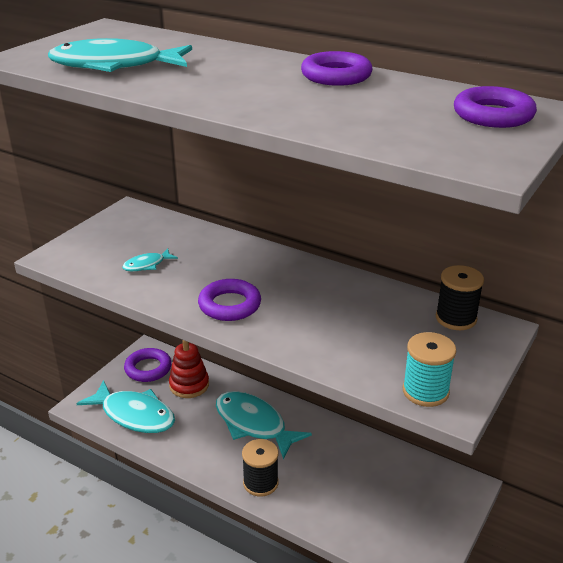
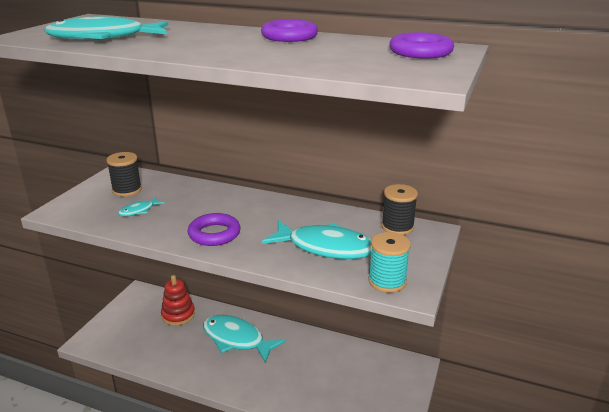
camera: 10 degrees left, 5 degrees down
(134, 415) = (134, 344): turquoise fish -> turquoise fish (325, 247)
(148, 368) = (142, 306): purple ring -> none
(260, 483) = (249, 385): black spool -> black spool (127, 190)

